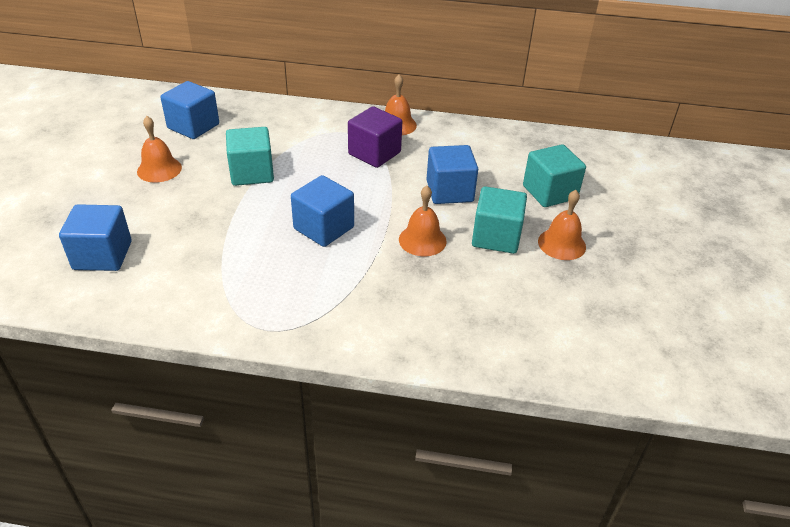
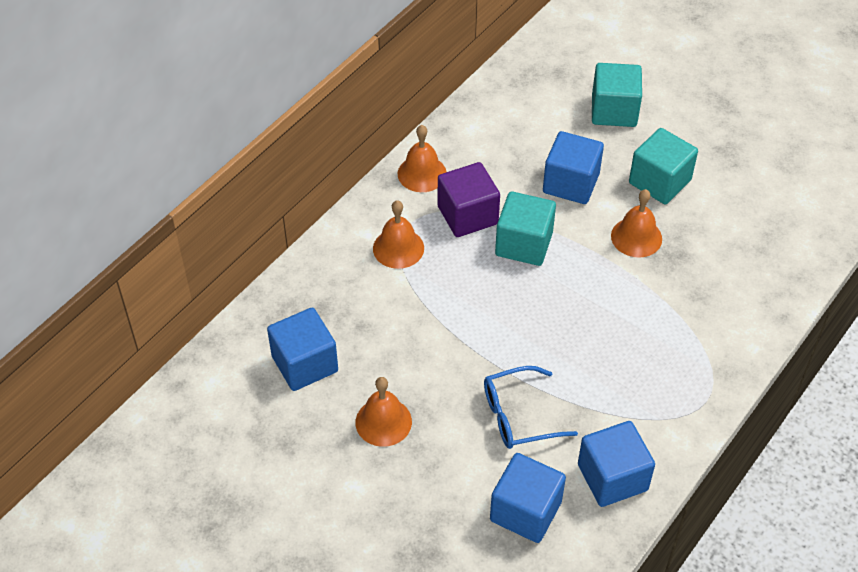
camera: 60 degrees left, 10 degrees up
(195, 227) = (518, 416): none -> blue glasses
(252, 173) = (443, 336): turquoise cube -> turquoise cube (524, 244)
(324, 228) = (577, 306): blue cube -> blue cube (612, 477)
(561, 244) = (692, 141): orange bell -> orange bell (398, 248)

